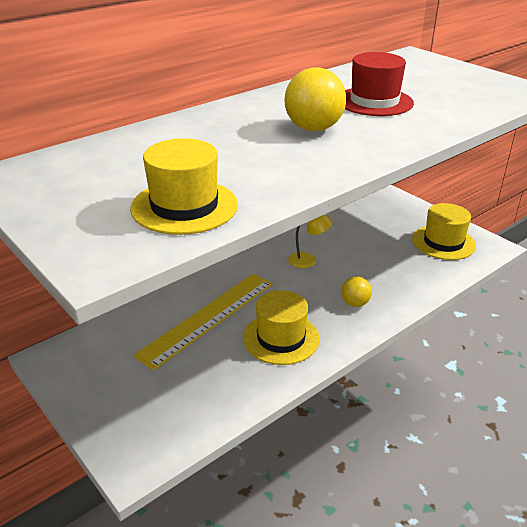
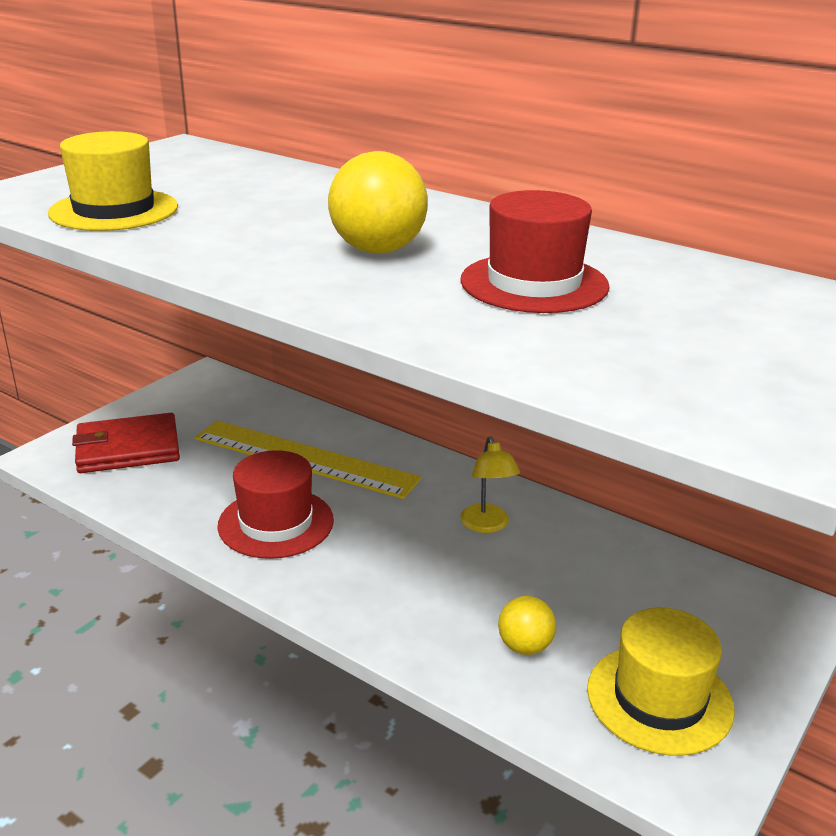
camera: 75 degrees right, 5 degrees down
(147, 410) = (128, 448): none -> red wallet
(281, 338) = (276, 523): yellow hat -> red hat
(355, 303) = (386, 587): yellow ball -> yellow ball (525, 646)

